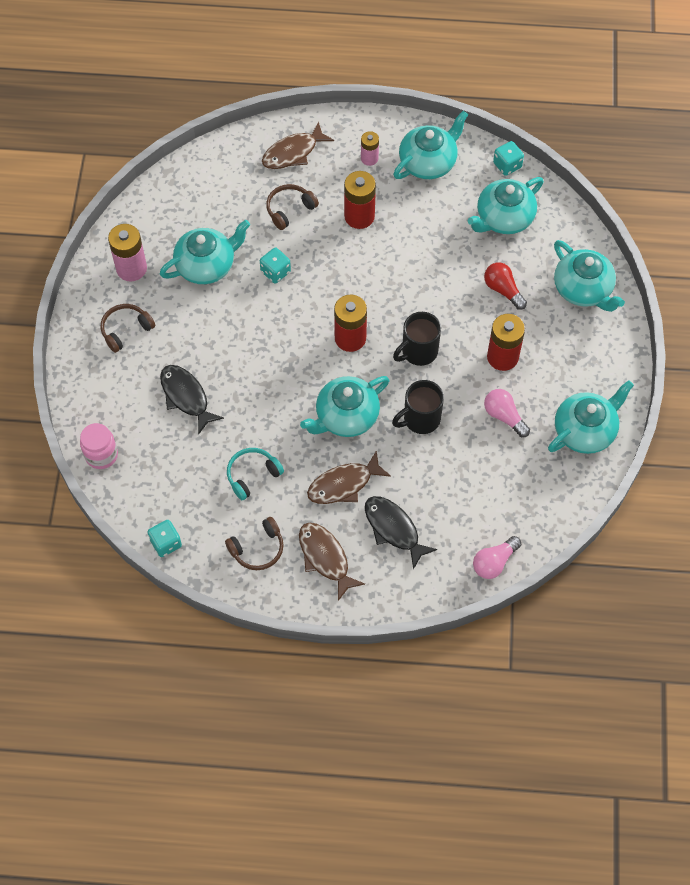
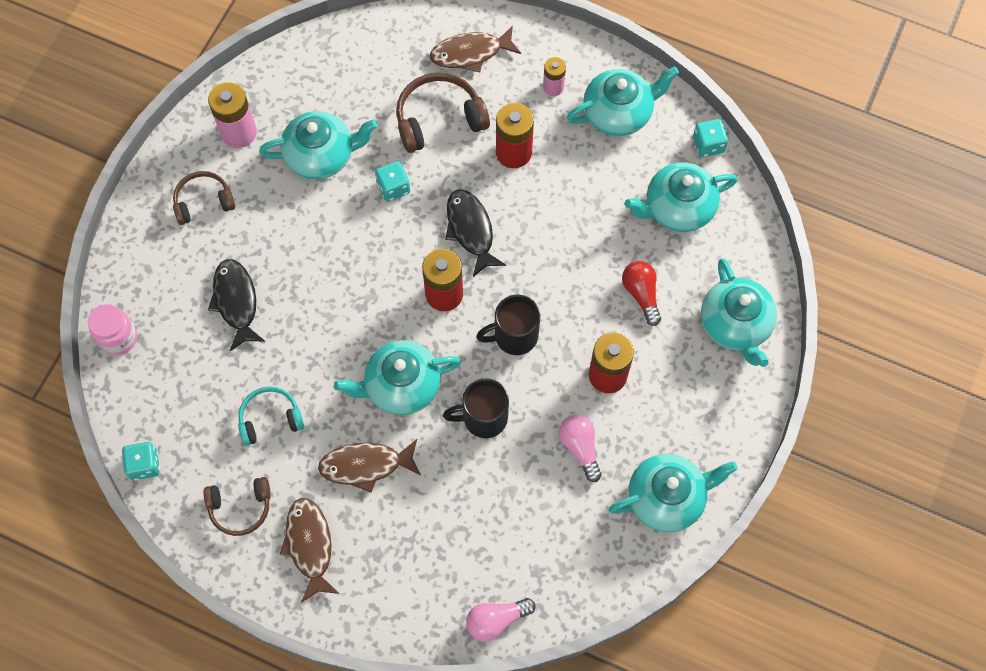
camera: 20 degrees right, 5 degrees up
(289, 209) = (439, 119): brown headphones -> brown headphones, size x1.53
(394, 529) = (399, 539): black fish -> black fish (471, 230)

